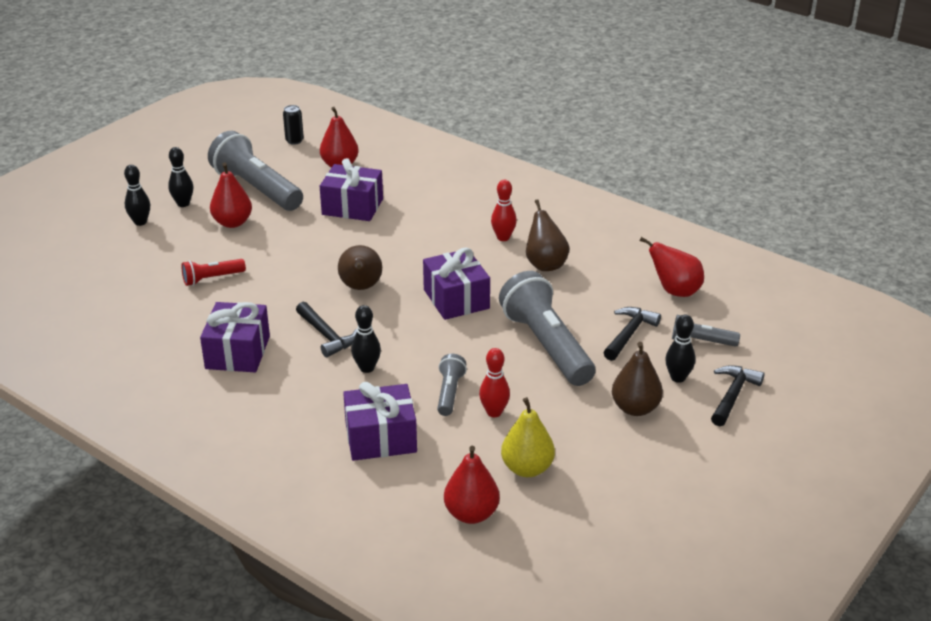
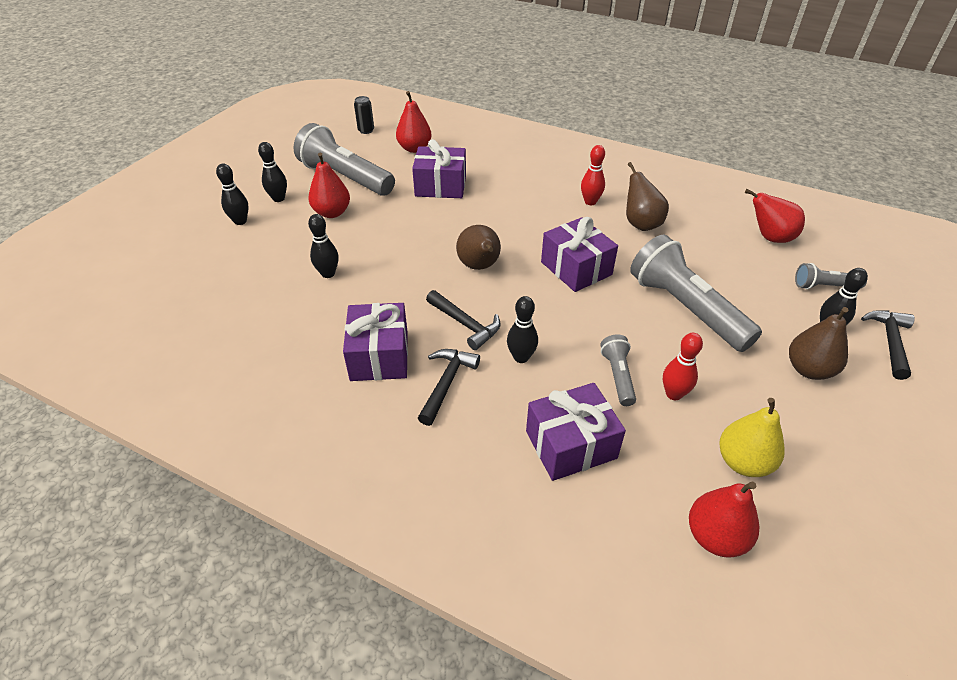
camera: 10 degrees left, 10 degrees up
(212, 279) = (328, 273): red flashlight -> black bowling pin
(629, 334) = (755, 286): black hammer -> black hammer (446, 383)

